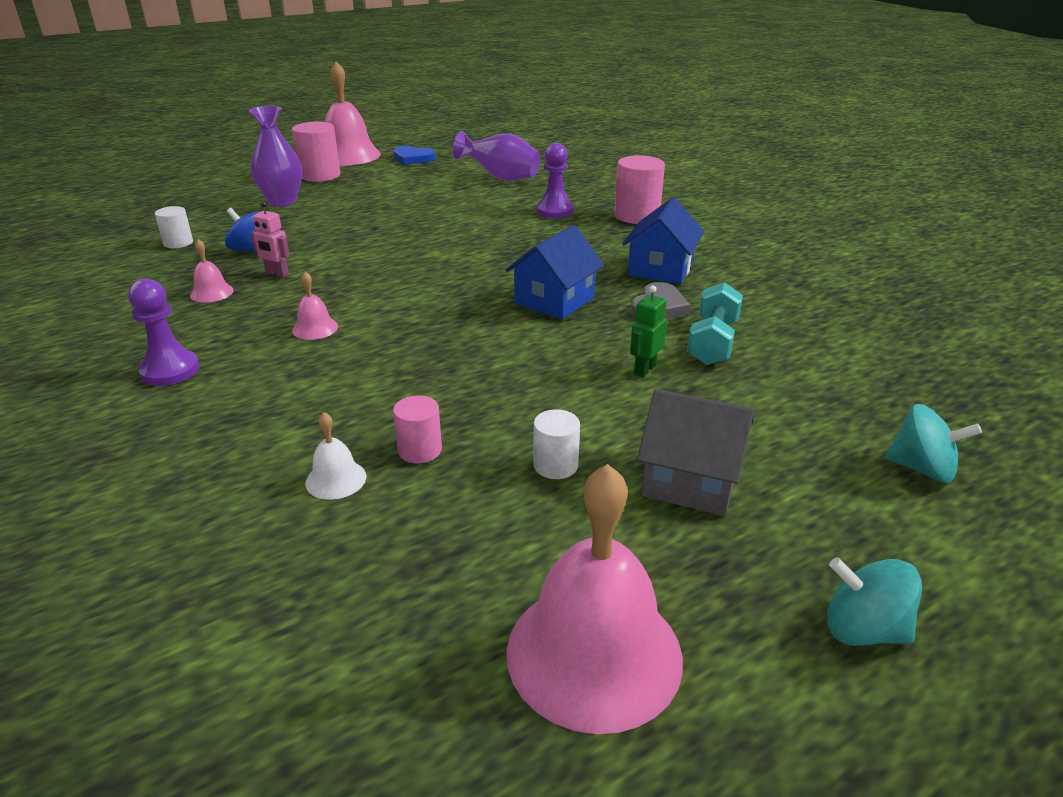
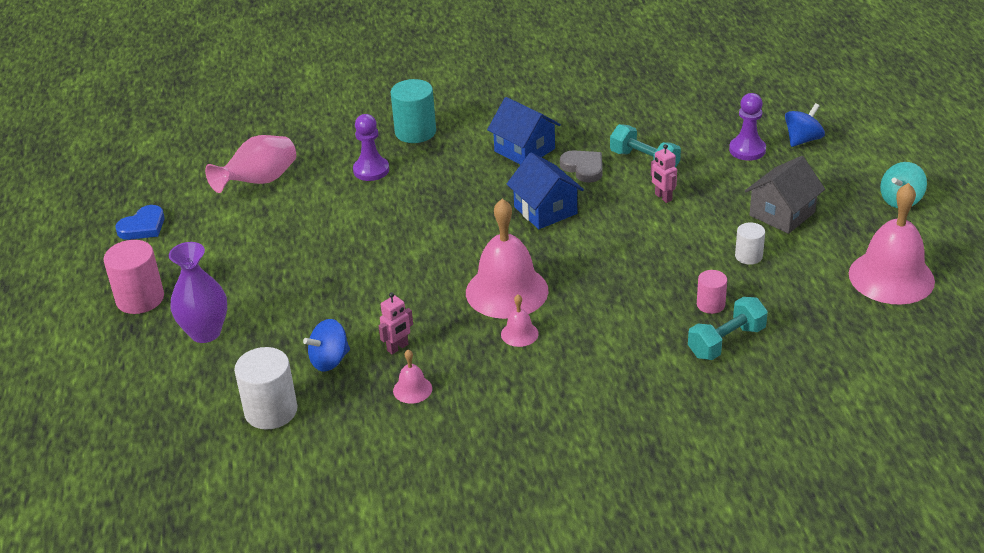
camera: 65 degrees left, 5 degrees up
(170, 370) = (547, 414): purple pawn -> purple pawn (747, 150)
(178, 243) = (271, 411): white cylinder -> white cylinder, size x1.74
(336, 479) = (726, 342): white bell -> turquoise dumbbell
(348, 155) = (85, 271): pink bell -> pink bell (507, 291)
(501, 178) = (259, 182): purple vase -> pink vase
(637, 216) = (415, 132): pink cylinder -> turquoise cylinder
(644, 369) = (663, 197): green robot -> pink robot
(922, 468) = (802, 140): turquoise spinning top -> blue spinning top

